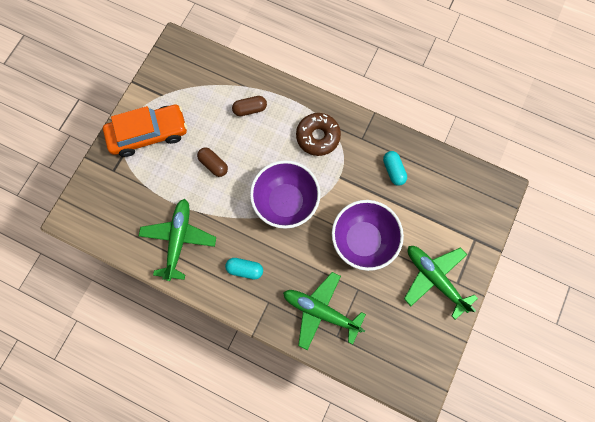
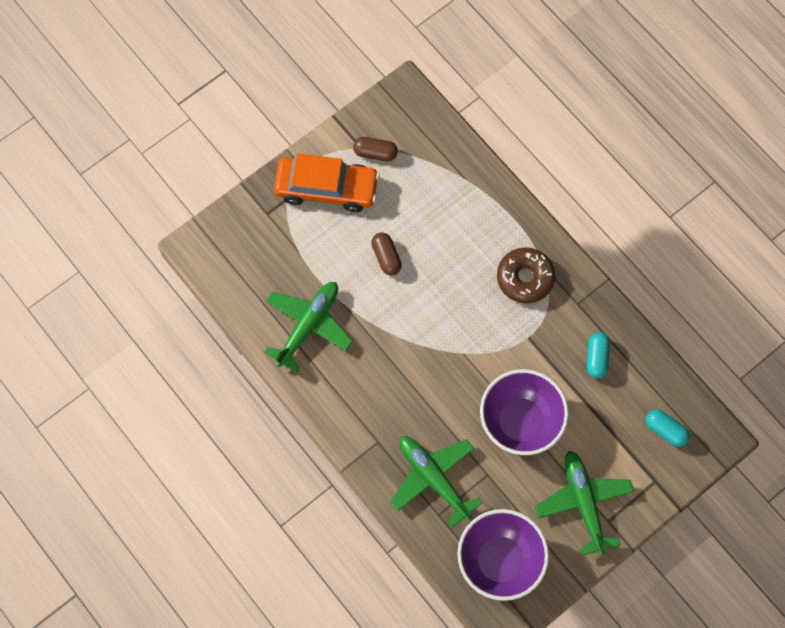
camera: 25 degrees right, 5 degrees down
(245, 269) = (368, 393): turquoise capsule -> turquoise capsule (665, 430)
(250, 109) = (459, 210): brown capsule -> brown capsule (375, 153)
(286, 202) = (451, 338): purple bowl -> purple bowl (500, 560)

